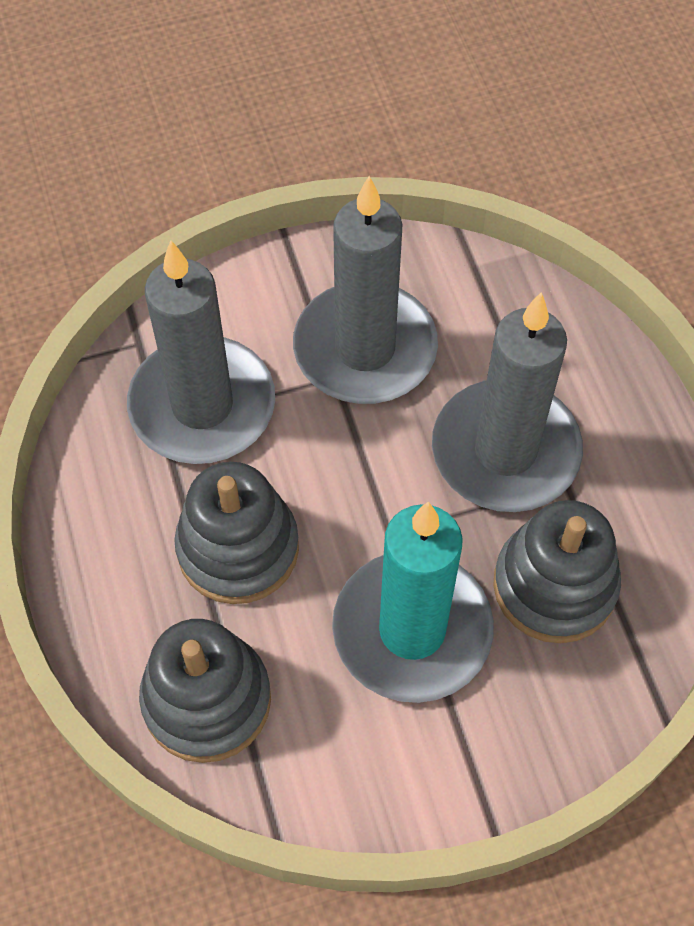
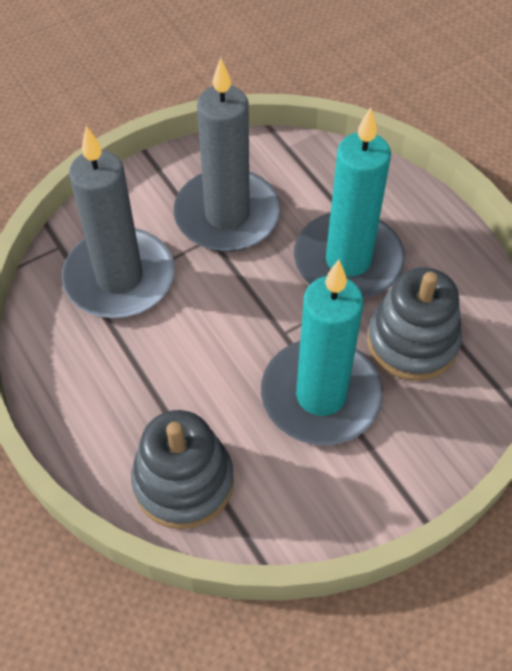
camera: 15 degrees left, 5 degrees down
(238, 548) = (175, 369): grey stacking toy -> none
(505, 451) = (348, 260): grey candle -> turquoise candle

